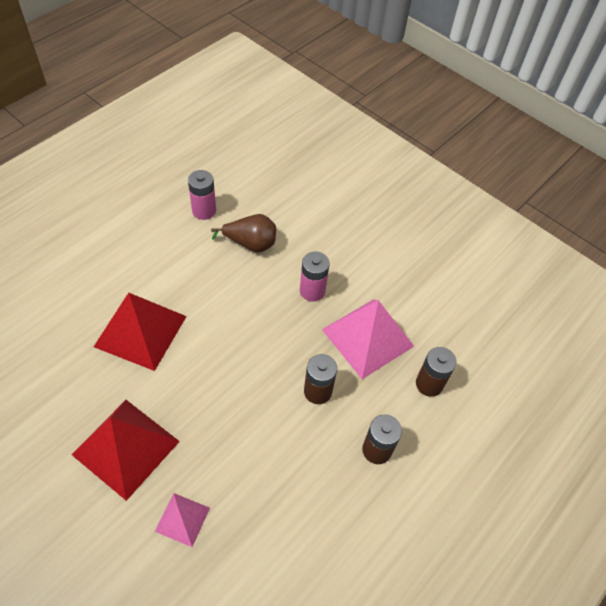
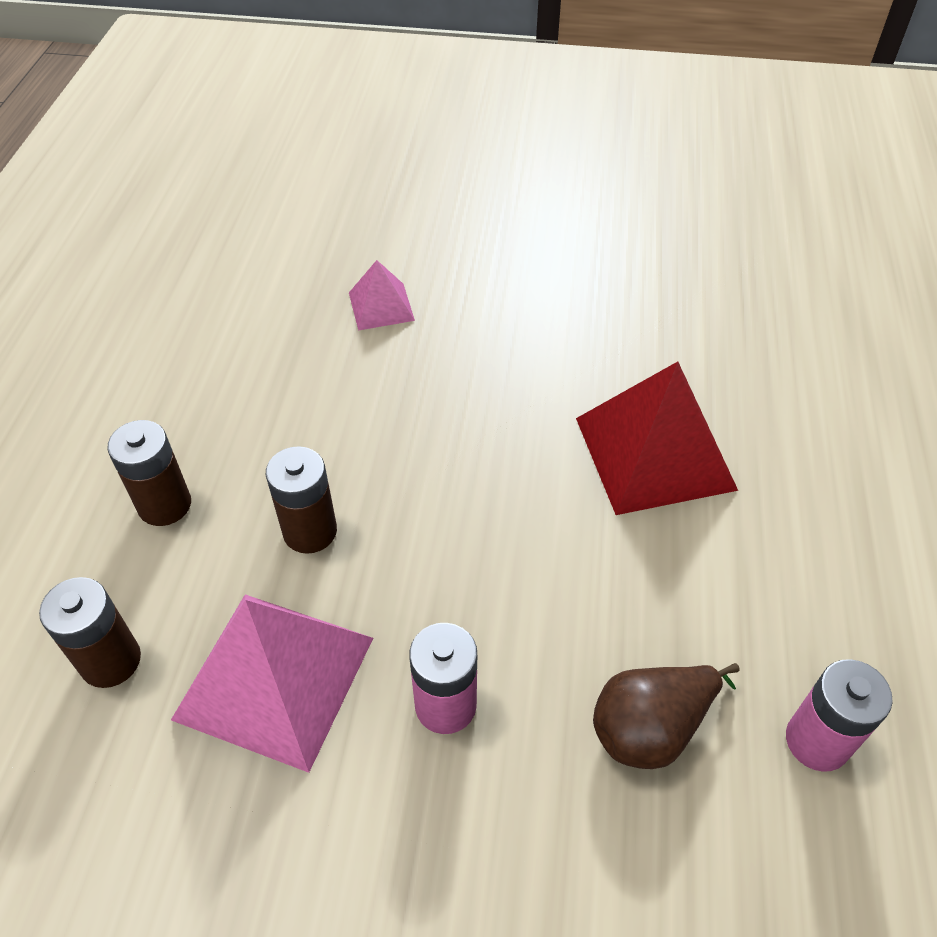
camera: 150 degrees right, 5 degrees down
(126, 448) = (515, 327): red pyramid -> none

